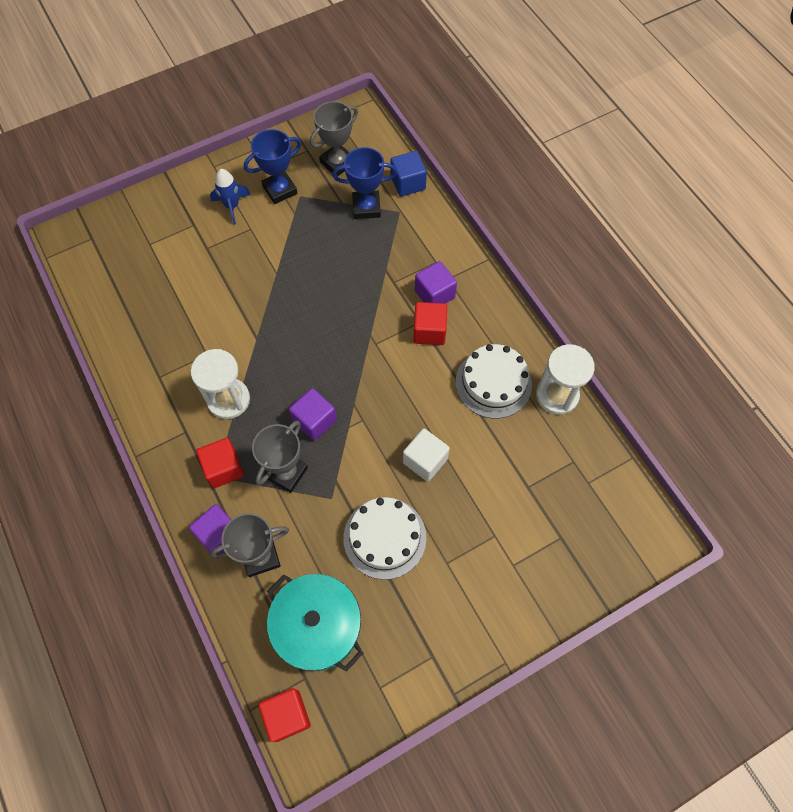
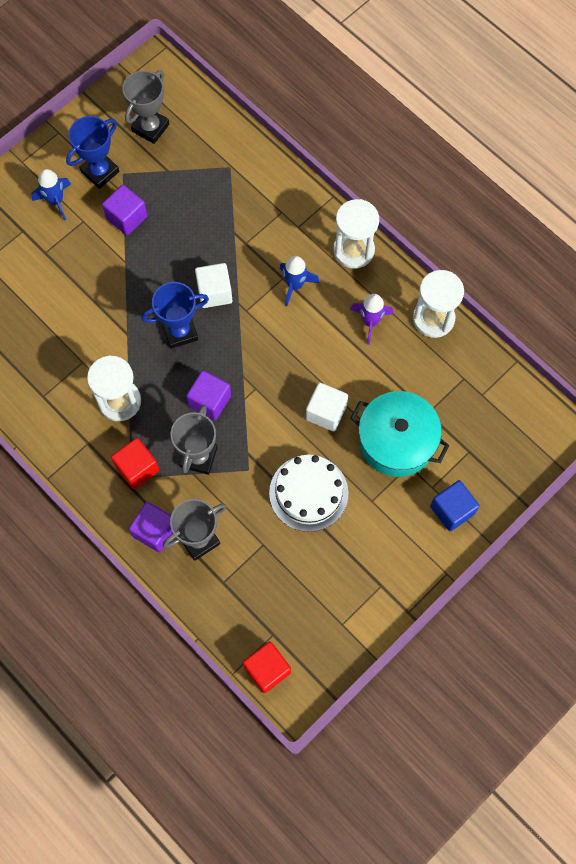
camera: 15 degrees left, 5 degrees up
(317, 626) = (270, 587): turquoise pot -> turquoise pot (397, 441)
(350, 320) = (214, 292): none -> white cube
(366, 207) = (195, 170): blue trophy -> blue trophy (180, 332)
(408, 183) = (230, 134): blue cube -> blue cube (452, 510)
(429, 331) = (295, 285): red cube -> blue rocket
(434, 294) = (290, 246): purple cube -> purple cube (127, 217)
(493, 383) = (370, 322): white cake -> purple rocket
(495, 312) = (353, 250): none -> white hourglass

